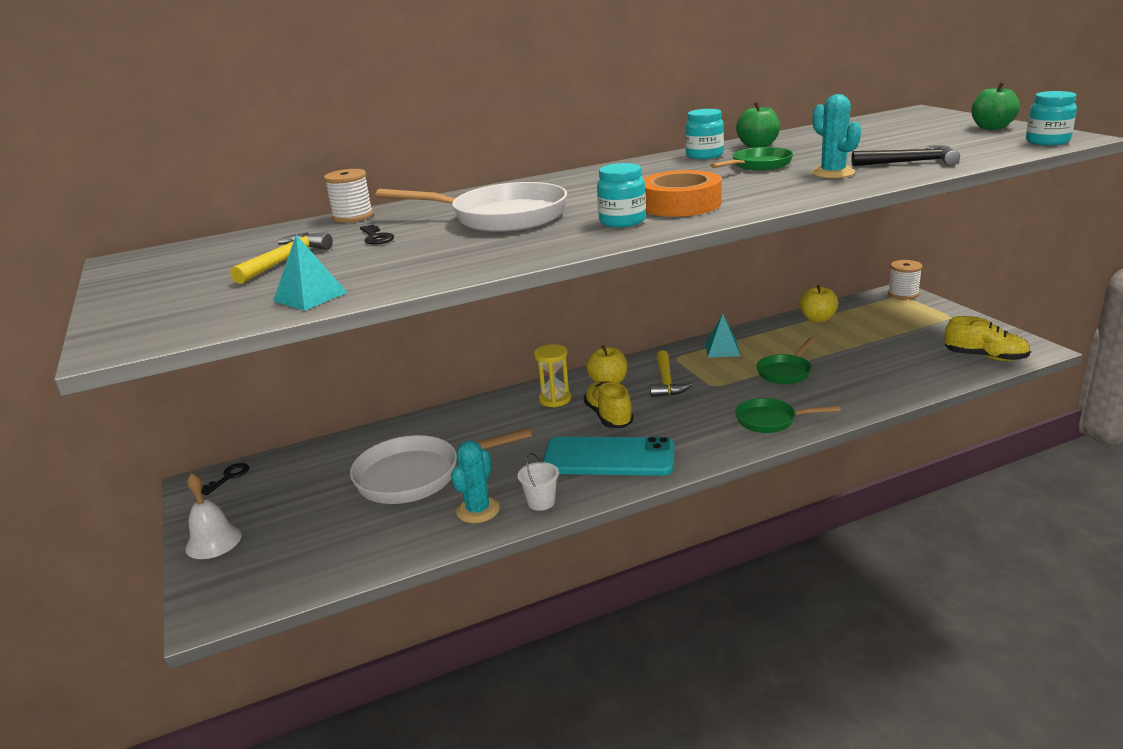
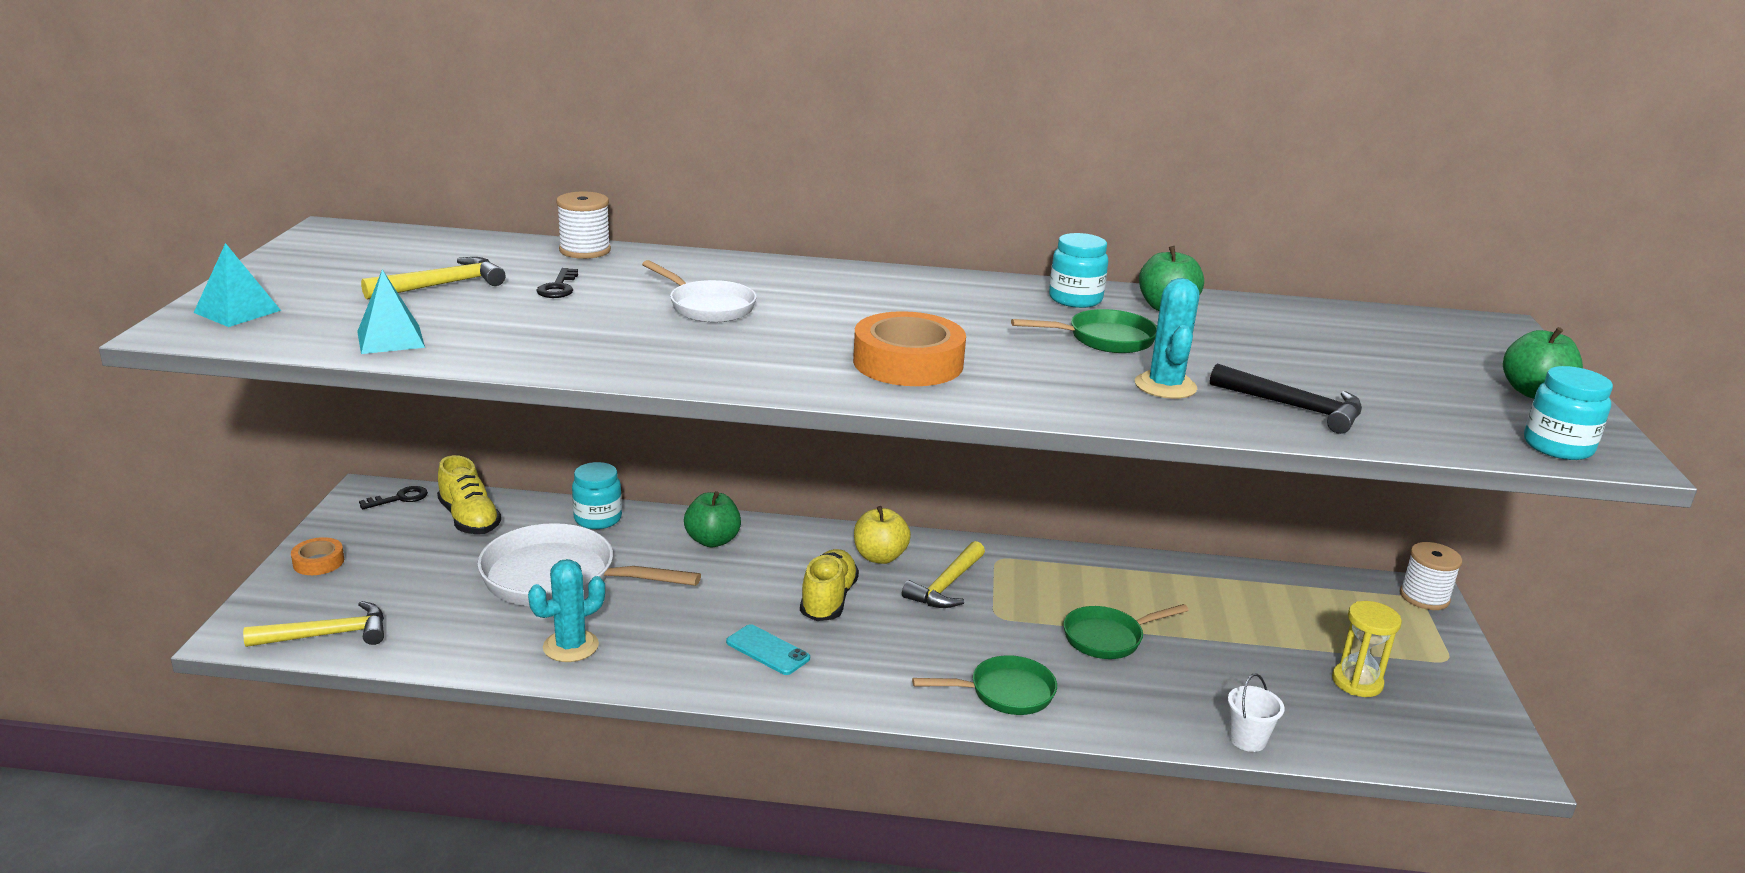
camera: 25 degrees right, 0 degrees up
(213, 541) = (318, 562): white bell -> orange tape
(284, 582) = (328, 635): none -> yellow hammer
(493, 414) = (712, 540): none -> green apple
(501, 217) = (707, 307): white pan -> white pan, size x0.58
(541, 502) = (639, 668): white bucket -> white bucket (1247, 739)
(555, 399) = (797, 552): yellow hourglass -> yellow hourglass (1357, 682)
(608, 457) = (768, 650): turquoise phone -> turquoise phone, size x0.49
(622, 221) = (807, 362): turquoise jar -> turquoise jar (598, 519)
(722, 349) = (1068, 573): turquoise pyramid -> turquoise pyramid (237, 311)
(770, 420) = (1005, 693): green pan -> green pan turned 135 degrees clockwise
(817, 319) = (1249, 583): yellow apple -> none
(985, 357) = (1414, 740): yellow shoe -> yellow shoe (469, 519)

